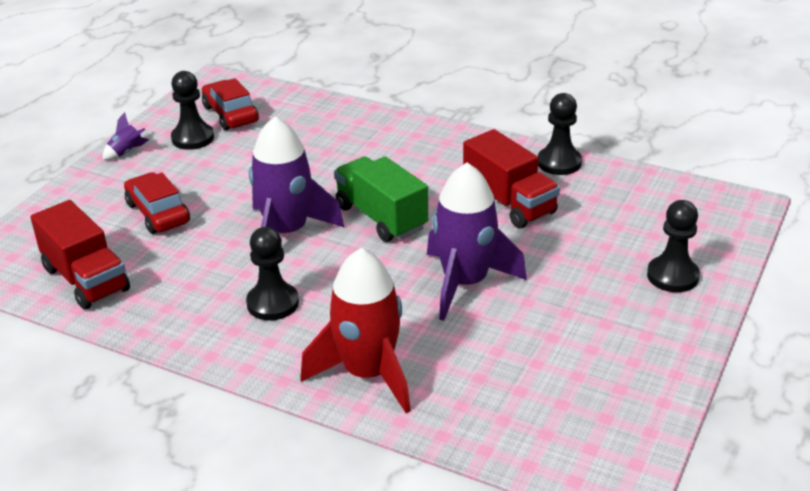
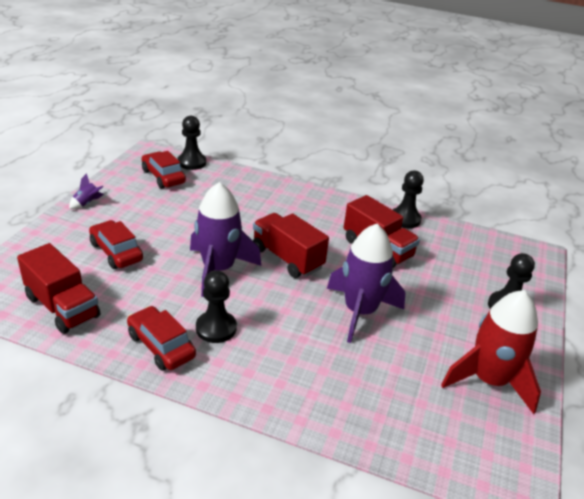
camera: 10 degrees left, 0 degrees up
(193, 138) = (137, 194): black pawn -> black pawn (191, 162)
(201, 323) = (161, 346): none -> red car
(368, 374) = (301, 390): red rocket -> red rocket (489, 380)
(381, 217) = (287, 258): green truck -> red truck

